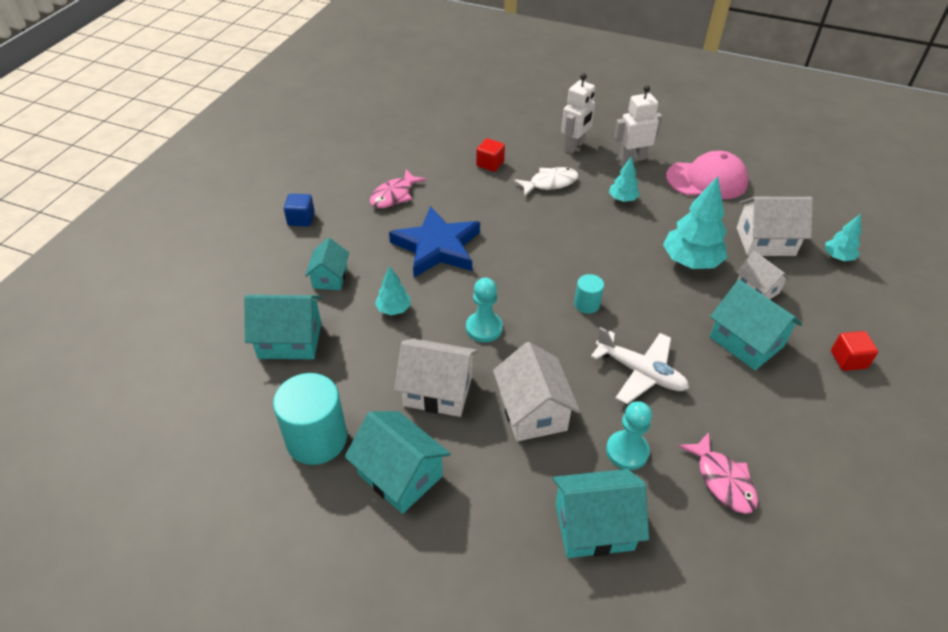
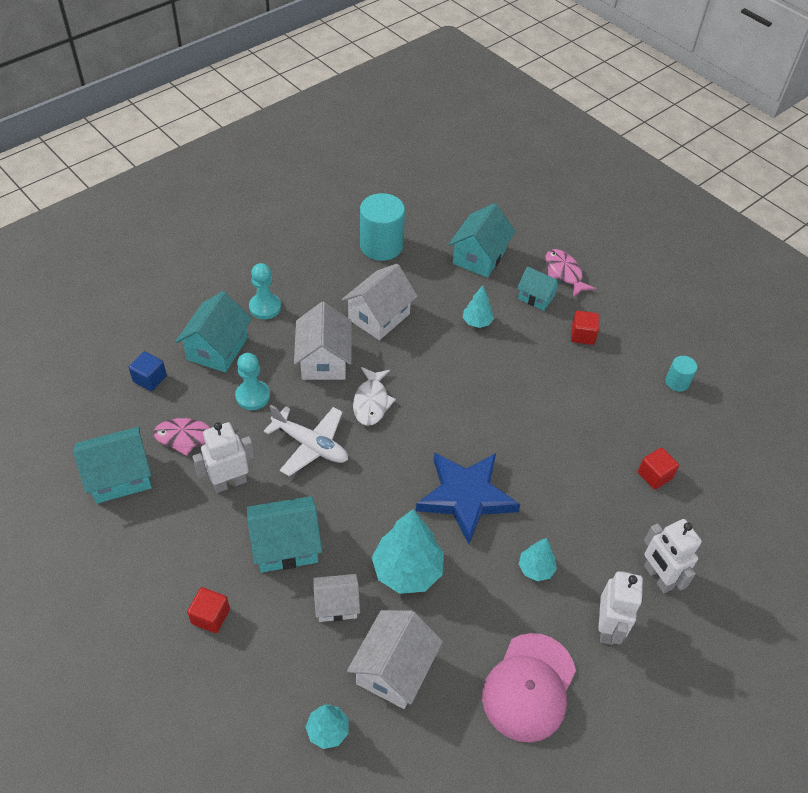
camera: 115 degrees right, 5 degrees up
(301, 219) = (624, 301): blue cube -> blue cube (150, 379)
(364, 234) = (582, 335): none -> red cube
(394, 195) = (632, 375): pink fish -> pink fish (564, 273)
(400, 475) = (325, 274): turquoise house -> turquoise house (120, 476)
(437, 247) = (538, 377): blue star -> blue star (465, 497)
(484, 328) = (422, 368): turquoise pawn -> turquoise pawn (265, 307)
(533, 411) = (324, 360): white house -> white house turned 75 degrees clockwise
(550, 183) = (595, 514): white fish -> white fish (371, 402)
(587, 304) = (405, 450): turquoise cylinder -> turquoise cylinder (677, 382)
(640, 372) = (310, 445): white plane -> white plane turned 120 degrees counterclockwise
(733, 414) = (229, 482): none -> white robot

